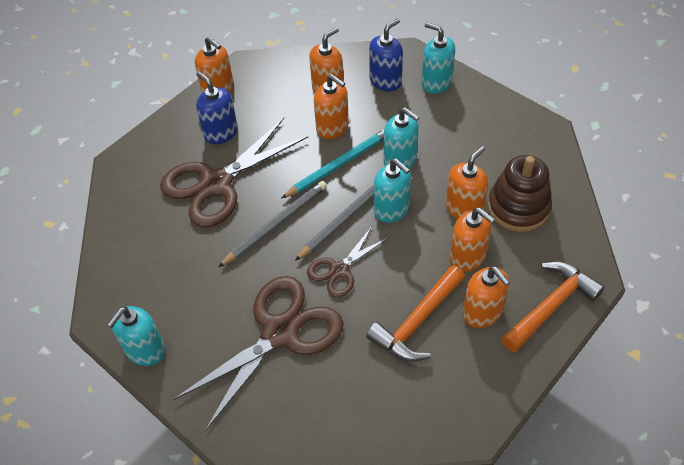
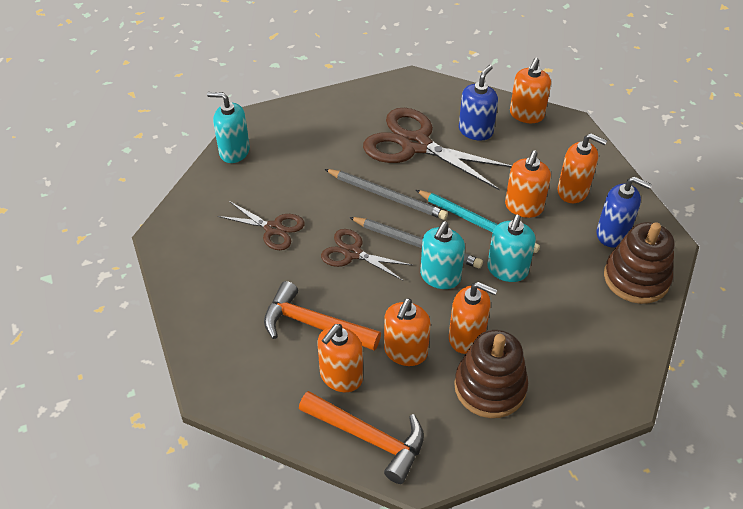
camera: 70 degrees right, 5 degrees down
(280, 333) = (273, 229): brown scissors -> brown scissors, size x0.54
(436, 83) = (636, 278): turquoise soap dispenser -> brown stacking toy

